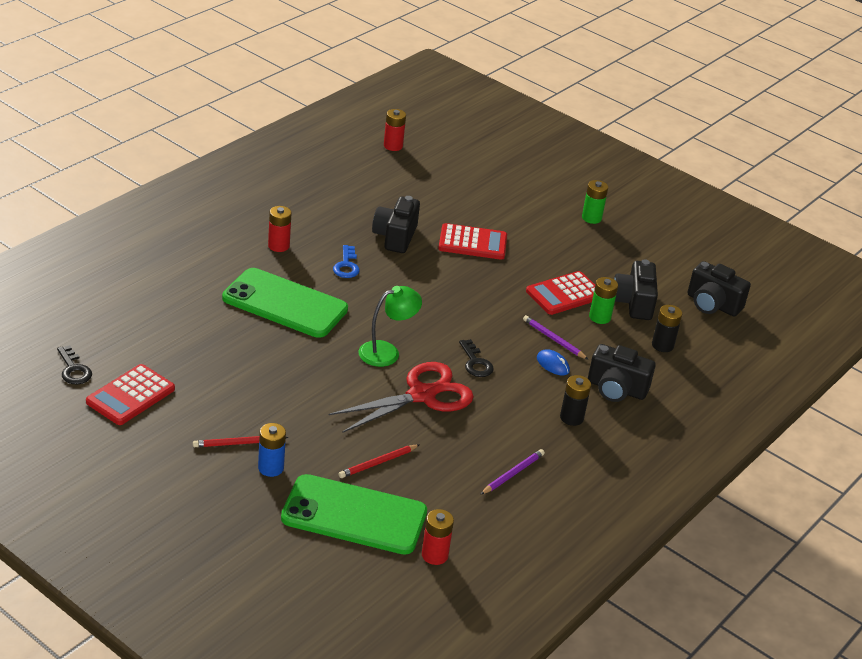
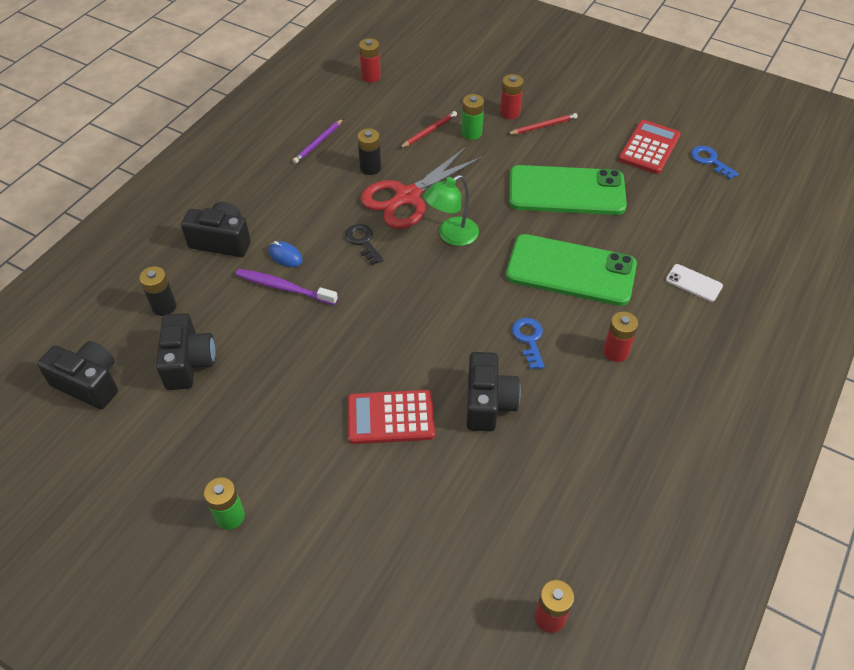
camera: 175 degrees right, 15 degrees up
(74, 369) = (710, 161): black key -> blue key
(179, 275) = (693, 283): none -> white phone
(271, 468) = (510, 113): blue battery -> red battery
(354, 515) = (435, 91): green phone -> green phone (566, 191)
(554, 339) = (284, 288): purple pencil -> purple toothbrush
(564, 294) = (272, 356): red calculator -> none
(571, 418) = (267, 202): black battery -> black battery (370, 168)
(600, 317) = (231, 330): green battery -> green battery (471, 133)

